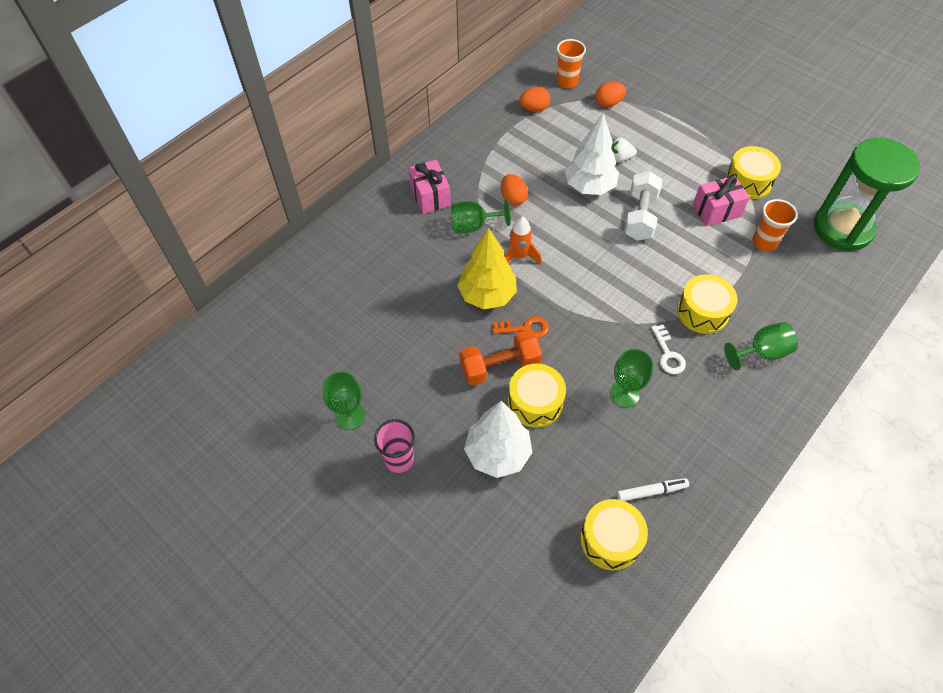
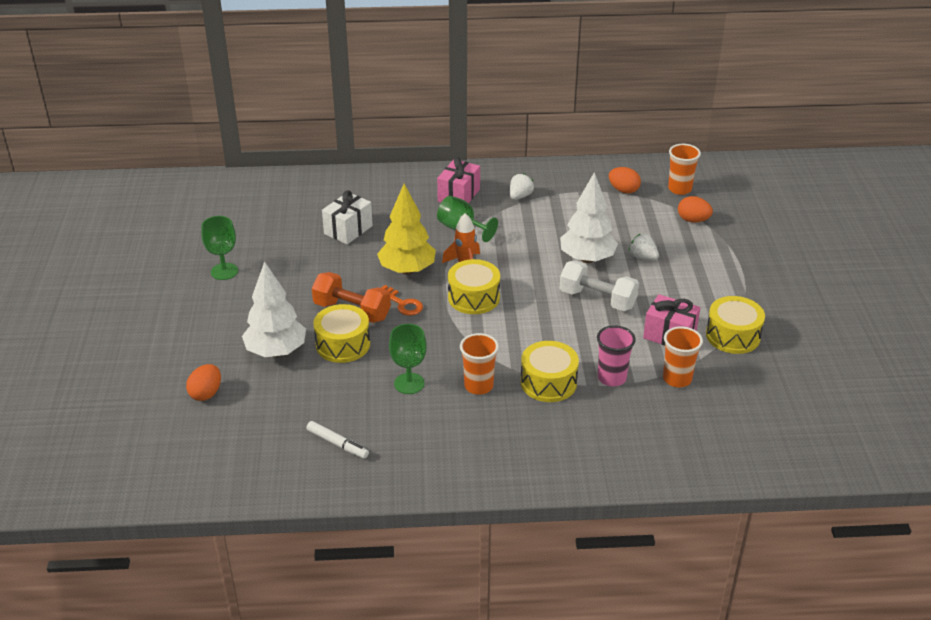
camera: 45 degrees right, 20 degrees down
(392, 293) = (348, 230): none -> white gift
(399, 459) = (216, 311): pink cup -> pink cup (611, 378)
(474, 165) = (520, 196): none -> white strawberry
(513, 198) = (516, 231): orange egg -> orange egg (206, 393)
(610, 539) = (270, 445): yellow drum -> yellow drum (473, 297)
(640, 216) = (597, 299): white dumbbell -> white dumbbell turned 60 degrees clockwise
(668, 354) = (478, 386): white key -> orange cup
(762, 352) = (553, 436): green goblet -> none
(842, 228) = (768, 417): green hourglass -> none

